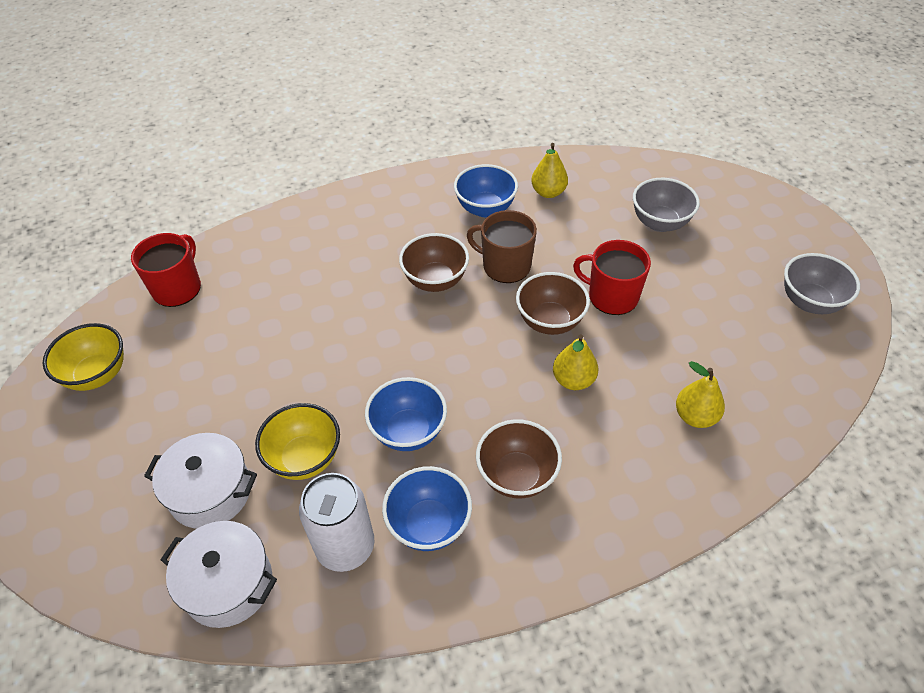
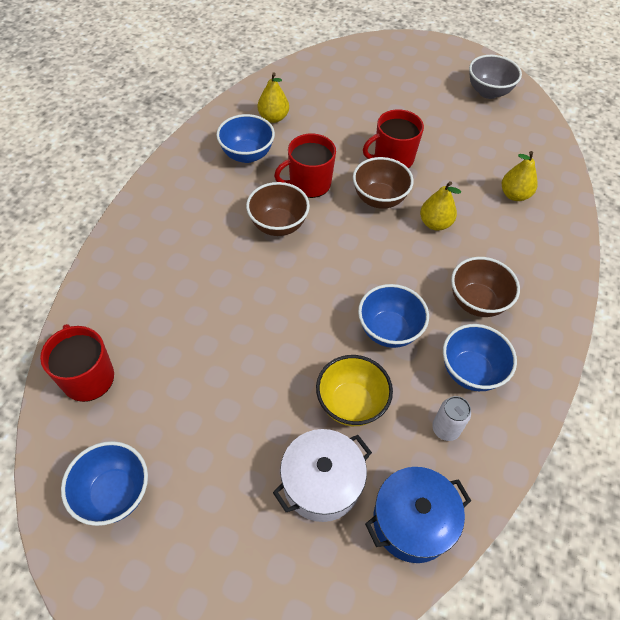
camera: 50 degrees left, 5 degrees up
(97, 375) = (114, 493): yellow bowl -> blue bowl
(228, 584) = (412, 521): white pot -> blue pot
(345, 547) = (445, 429): white can -> white can, size x0.57
(505, 266) = (309, 183): brown mug -> red mug
(659, 223) = (362, 95): grey bowl -> none

